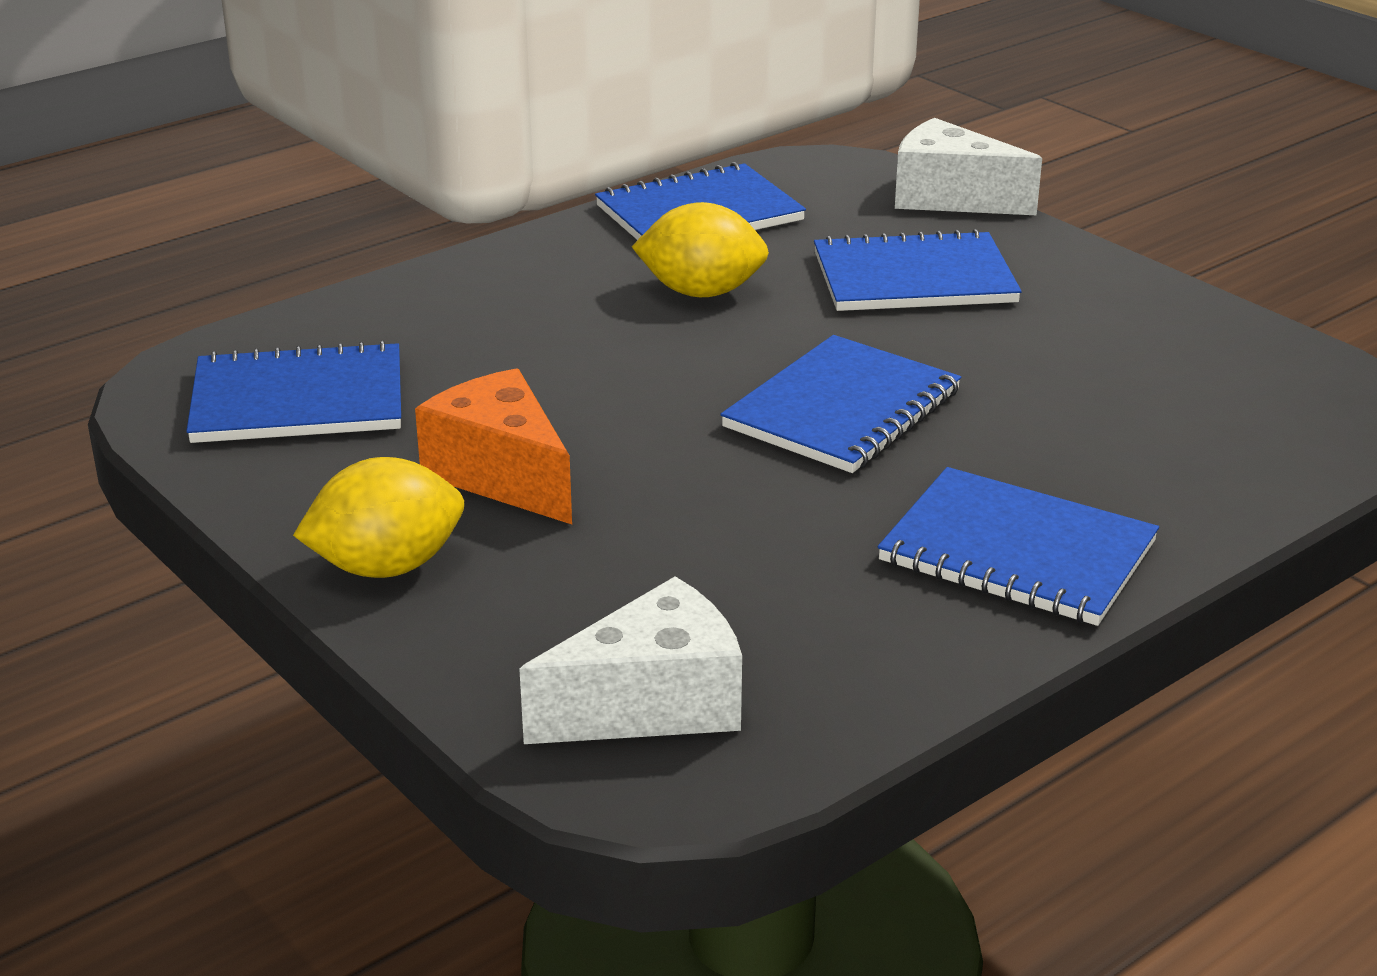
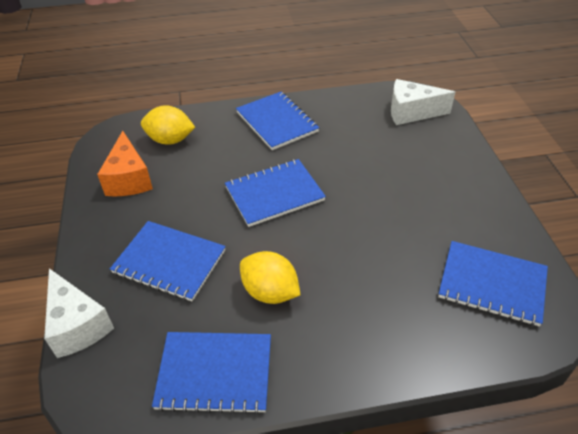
camera: 150 degrees left, 15 degrees up
(387, 567) = (473, 180): yellow lemon -> yellow lemon (170, 140)
(502, 475) = (418, 207): orange cheese -> orange cheese (129, 179)

